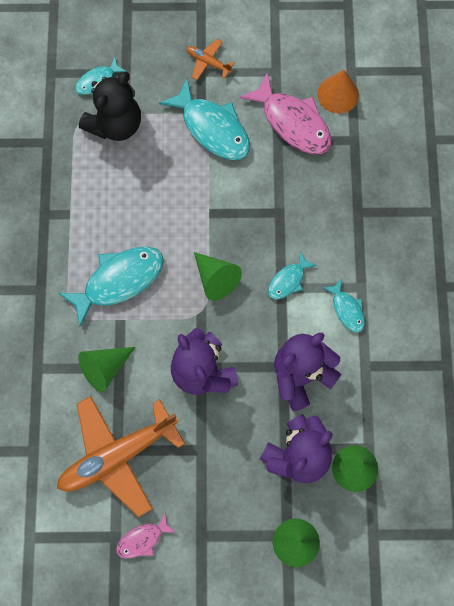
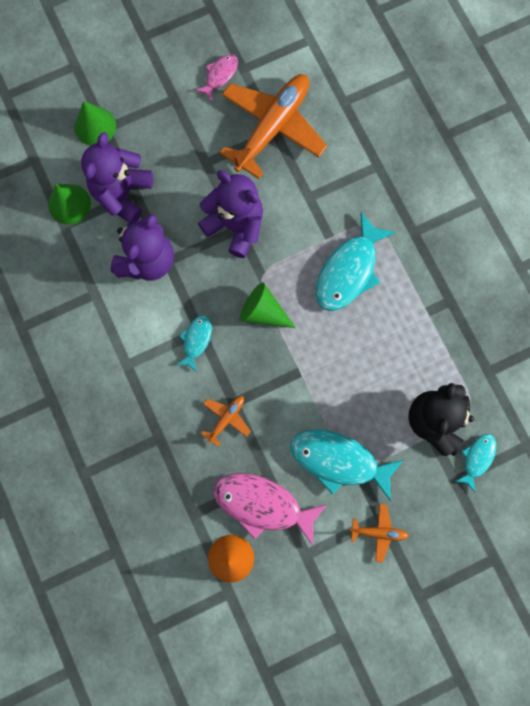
camera: 155 degrees right, 5 degrees up
(104, 368) = (320, 190): green cone -> none
(292, 202) = (226, 418): none -> orange plane
(347, 309) = (131, 337): turquoise fish -> none

